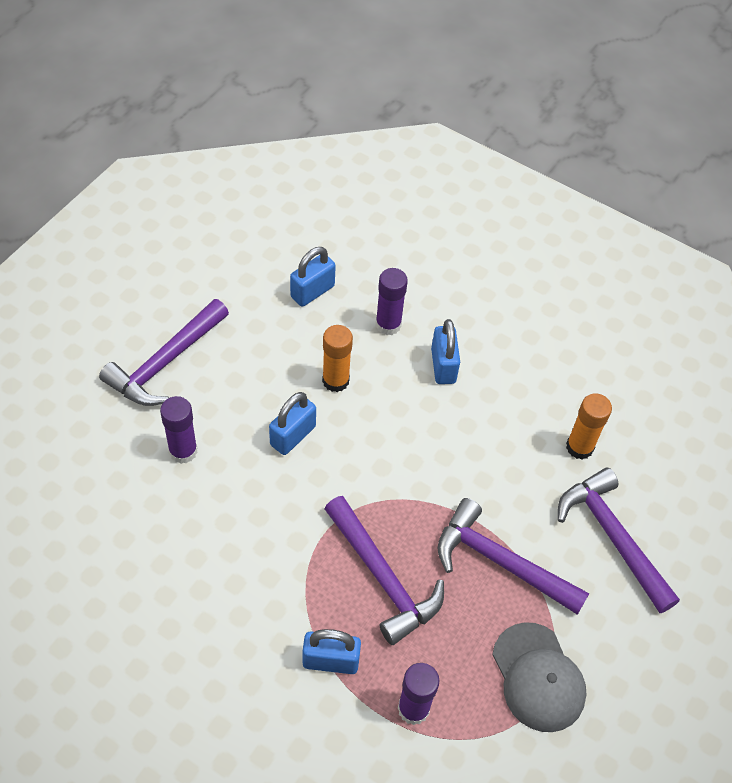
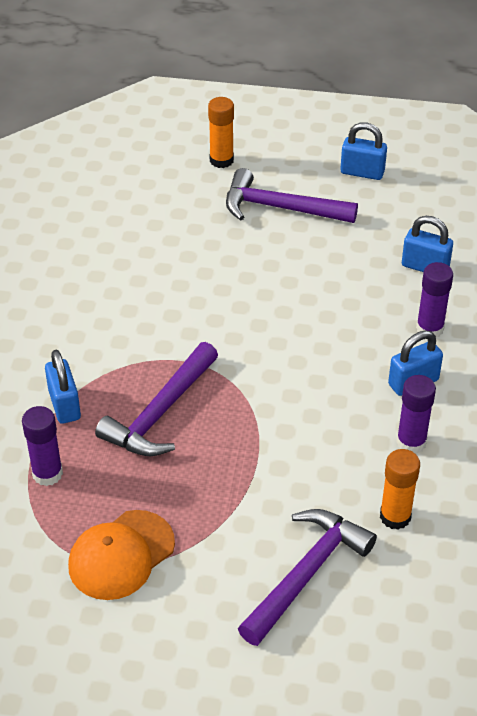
camera: 70 degrees right, 10 degrees down
(183, 451) = (204, 249): purple glue stick -> purple glue stick (411, 442)
(293, 436) = (263, 307): blue padlock -> blue padlock (362, 172)
(335, 380) = (340, 315): orange glue stick -> orange glue stick (221, 160)
(500, 562) = (225, 491): purple hammer -> none
(538, 677) = (121, 555): grey cap -> orange cap

